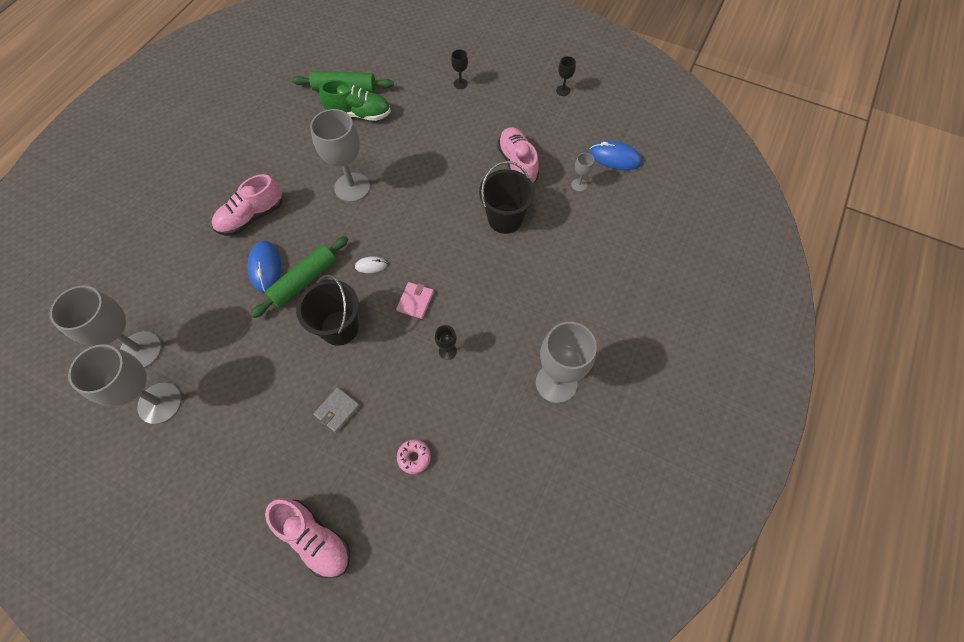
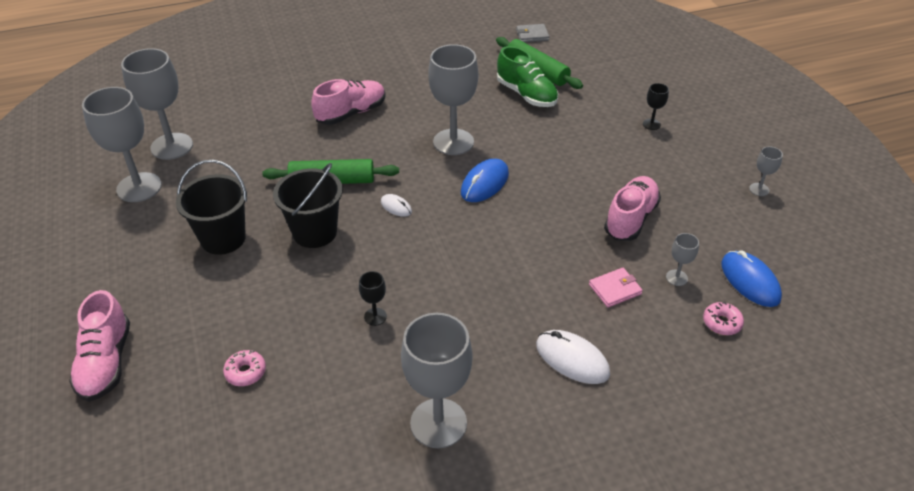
camera: 45 degrees right, 20 degrees down
(251, 217) = (351, 113): pink shoe -> pink shoe turned 135 degrees clockwise
(265, 267) = (317, 152): blue mouse -> blue mouse (484, 183)
(337, 410) = (237, 288): grey wallet -> grey wallet (532, 35)
(415, 301) = (398, 258): pink wallet -> pink wallet (615, 289)
(505, 219) = (561, 254): black bucket -> black bucket (223, 238)
(563, 90) = (759, 189): black goblet -> grey goblet
(580, 282) = (572, 359): none -> white mouse
(626, 196) = (721, 323): none -> pink donut

